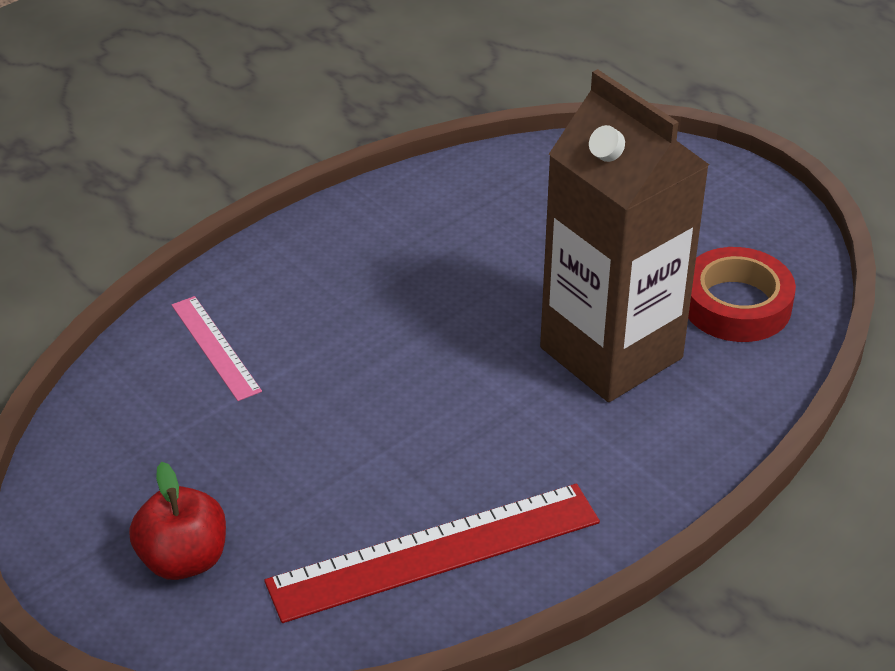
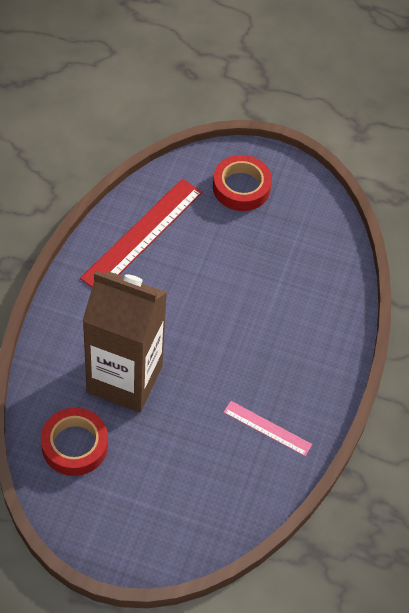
camera: 145 degrees right, 15 degrees up
(183, 559) = (241, 187): red apple -> red tape
(215, 347) = (316, 293): pink ruler -> pink ruler (267, 428)

